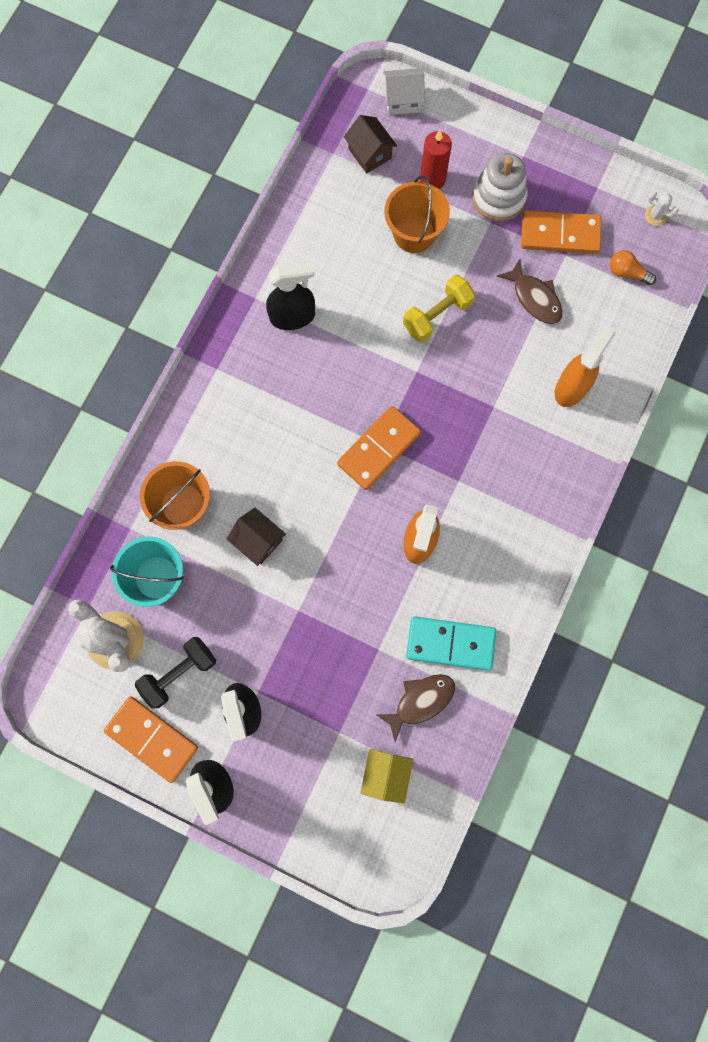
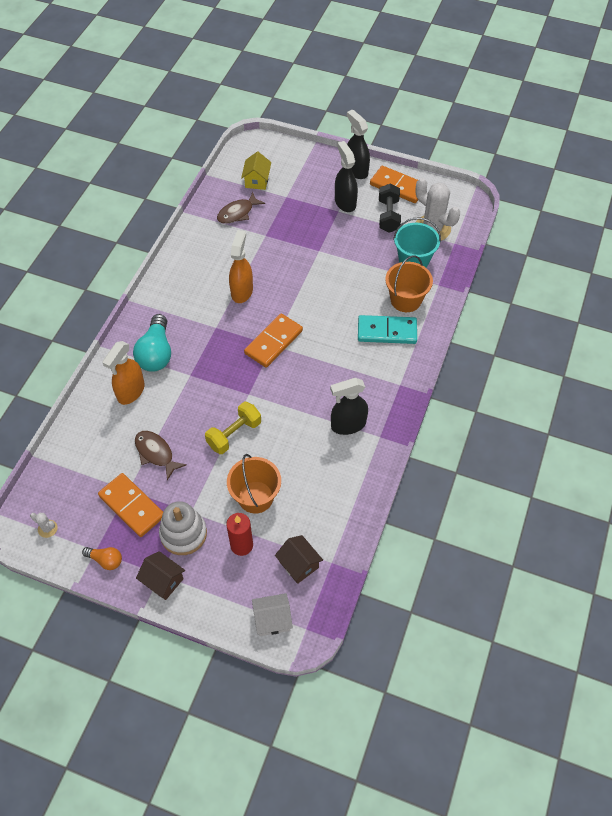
camera: 175 degrees right, 20 degrees down
(179, 673) = (388, 216): black dumbbell -> black dumbbell turned 45 degrees counterclockwise
(258, 540) = (351, 284): brown house -> brown house (163, 581)
(450, 644) = (220, 241): turquoise domino -> turquoise domino (387, 331)
(540, 444) = (156, 353): none -> turquoise light bulb
(560, 234) = (131, 506): orange domino -> orange domino turned 45 degrees clockwise
(627, 273) = (78, 479): orange light bulb -> orange light bulb (105, 560)

